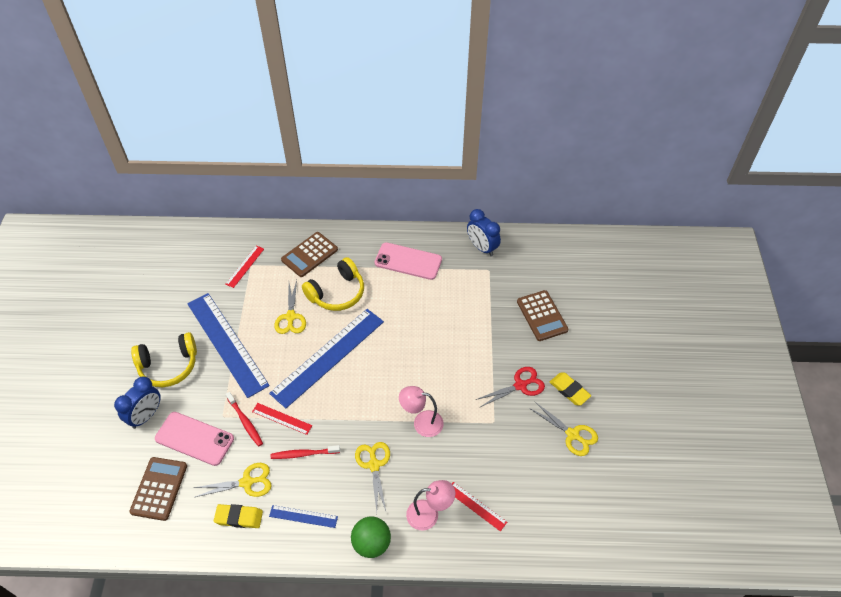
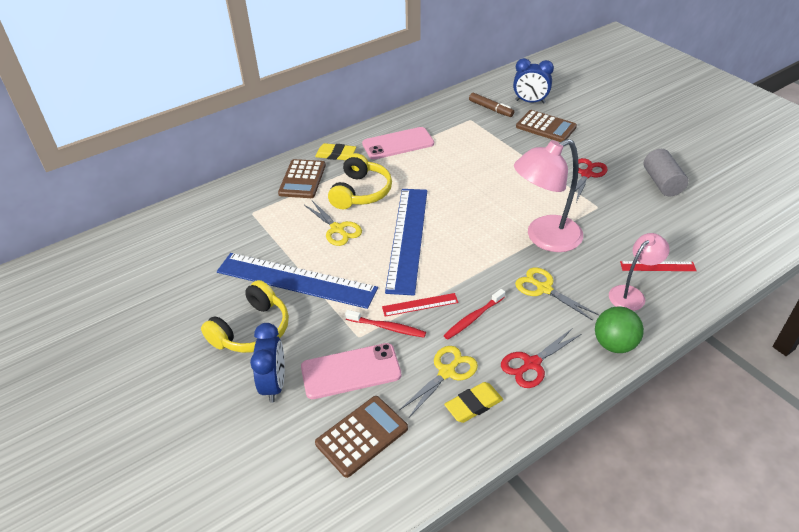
camera: 35 degrees left, 10 degrees down
(159, 488) = (361, 436): brown calculator -> brown calculator turned 75 degrees clockwise
(245, 266) = (246, 216): red ruler -> none
(303, 516) = (532, 364): blue ruler -> red scissors
(421, 422) = (544, 238): pink lamp -> pink lamp, size x1.70
(482, 247) = (447, 109): blue clock -> blue clock (530, 102)
(517, 268) = (491, 109): none -> brown marker
(569, 390) = (624, 159): yellow eraser -> yellow eraser (336, 154)
(572, 434) = (662, 183): yellow scissors -> grey cylinder

